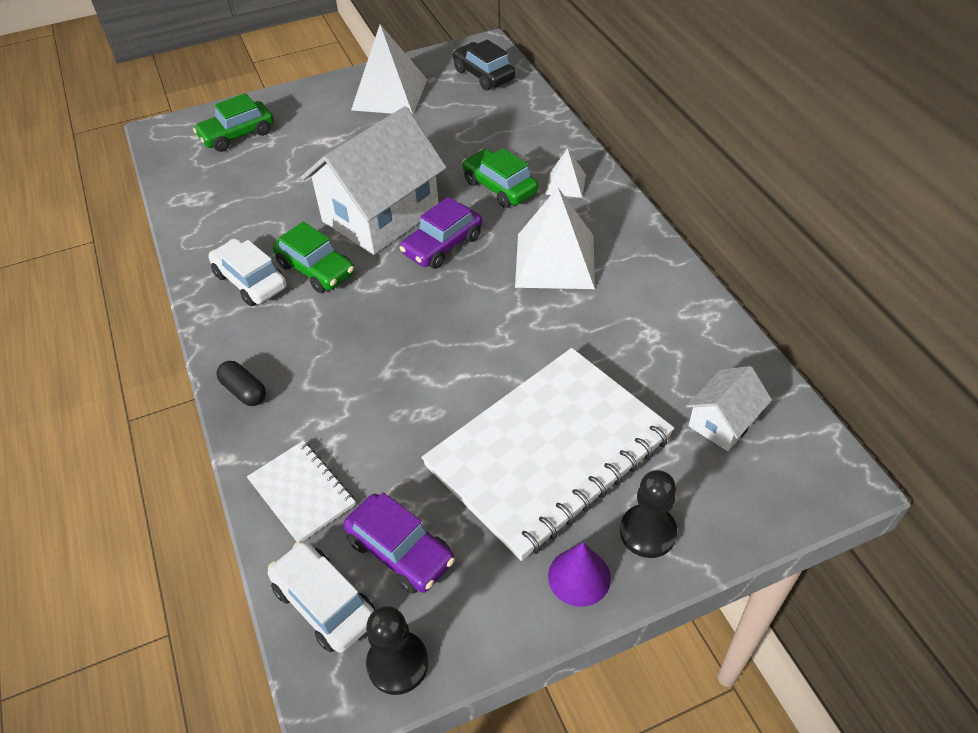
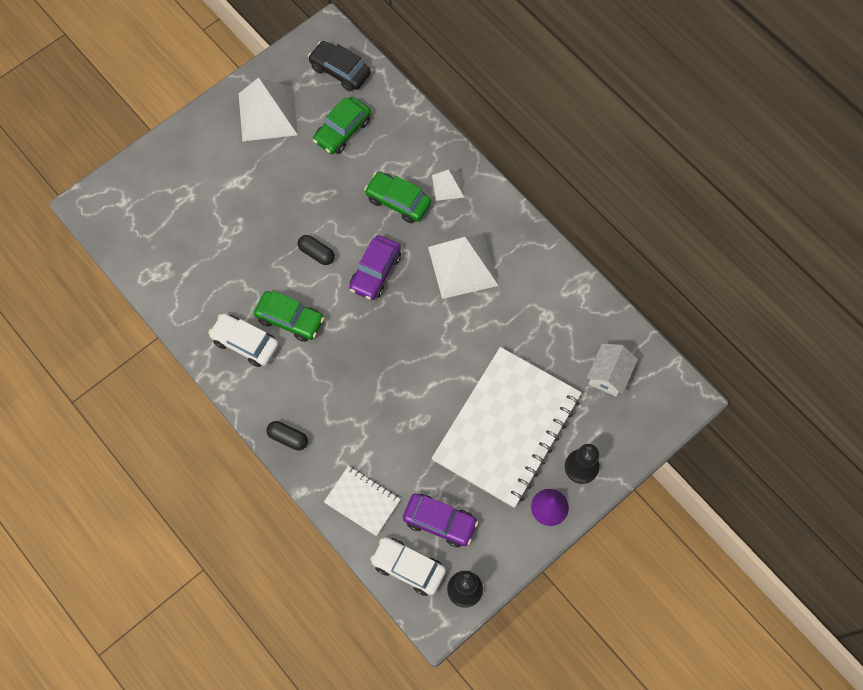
camera: 20 degrees left, 20 degrees up
(237, 135) = (158, 193): green car -> green car (342, 131)
(381, 215) = (316, 253): white house -> black capsule

